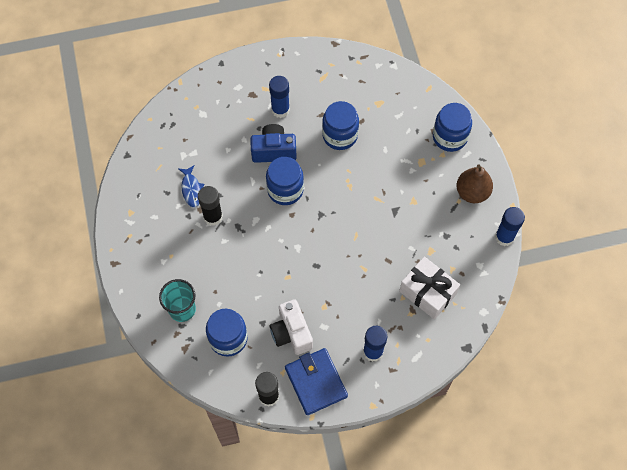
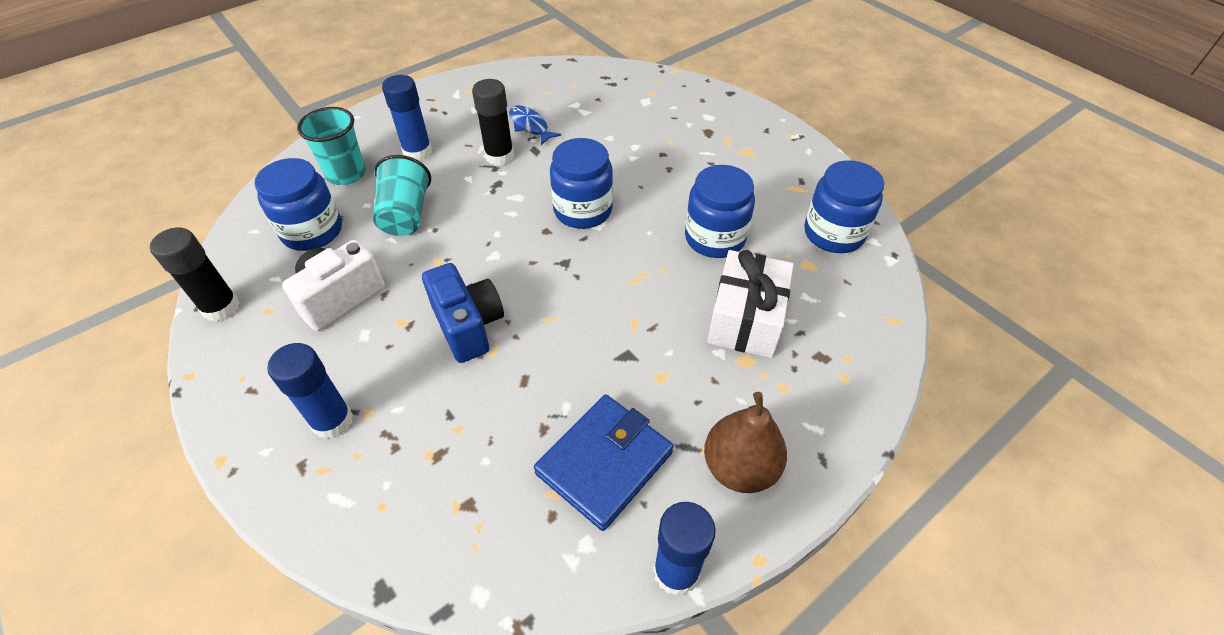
camera: 65 degrees right, 15 degrees down
(191, 189) = (530, 126): blue fish -> blue fish turned 90 degrees clockwise
(240, 284) = (406, 215): none -> turquoise cup
(274, 151) = (638, 179): blue camera -> blue camera (468, 326)
(280, 110) = (706, 164): blue glue stick -> blue glue stick (417, 152)
(316, 382) = (255, 359): blue wallet -> blue wallet (604, 463)
(427, 293) = (484, 467): white gift -> white gift (745, 319)
(449, 137) = (826, 386): blue jar -> blue jar (833, 234)

